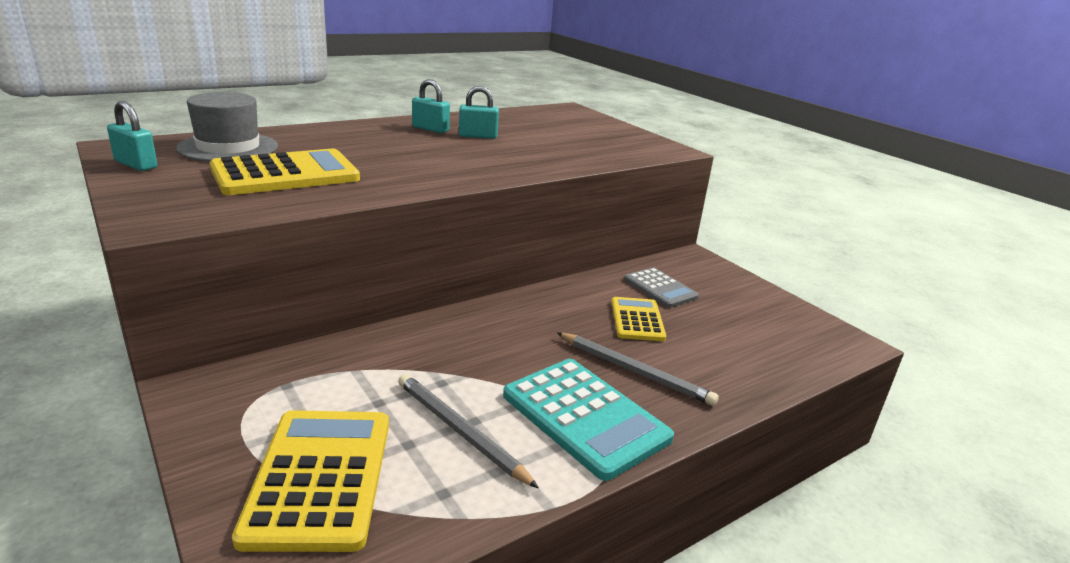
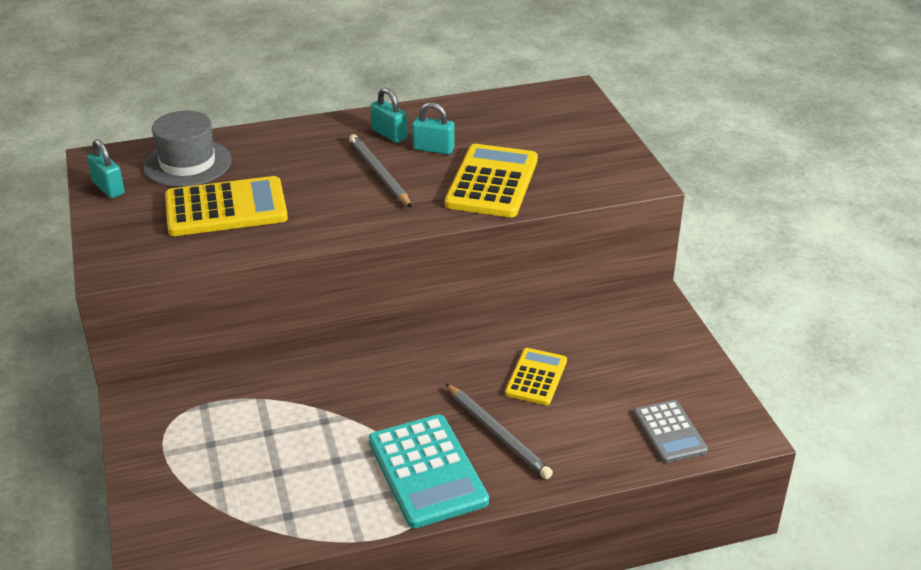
camera: 20 degrees right, 10 degrees up
(320, 477) = (207, 488): yellow calculator -> yellow calculator (492, 182)
(460, 431) = (320, 468): grey pencil -> grey pencil (379, 173)
(660, 288) = (586, 340): grey calculator -> grey calculator (669, 432)

